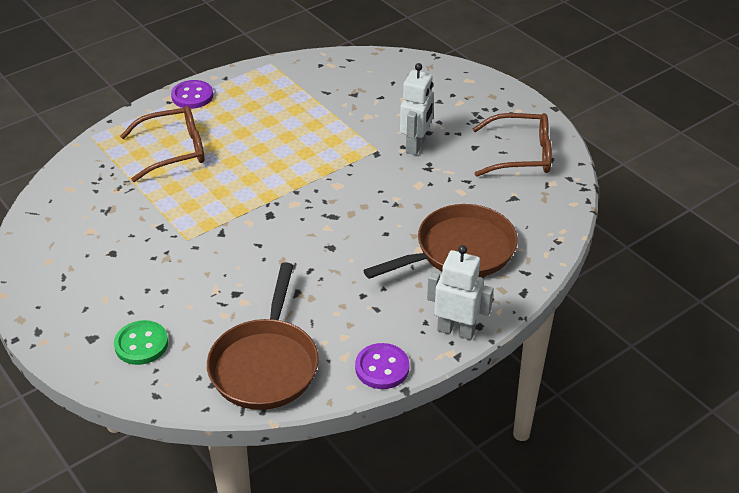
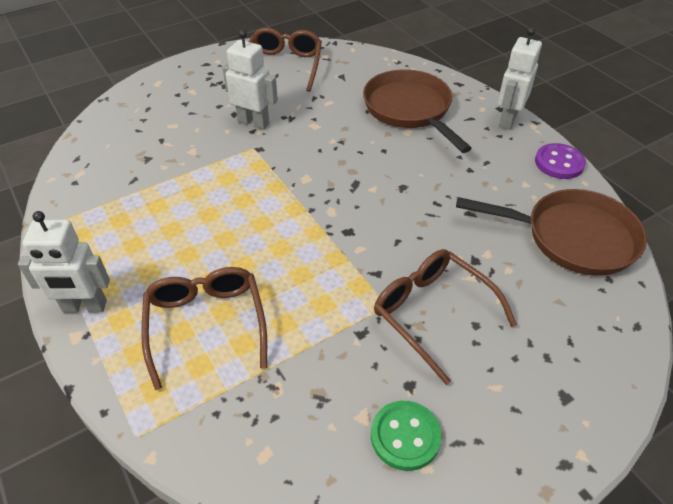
camera: 85 degrees left, 5 degrees up
(141, 344) = (566, 343): green button -> green button (405, 436)
(176, 266) = (433, 314): none -> brown glasses
(192, 96) = (84, 307): purple button -> white robot

